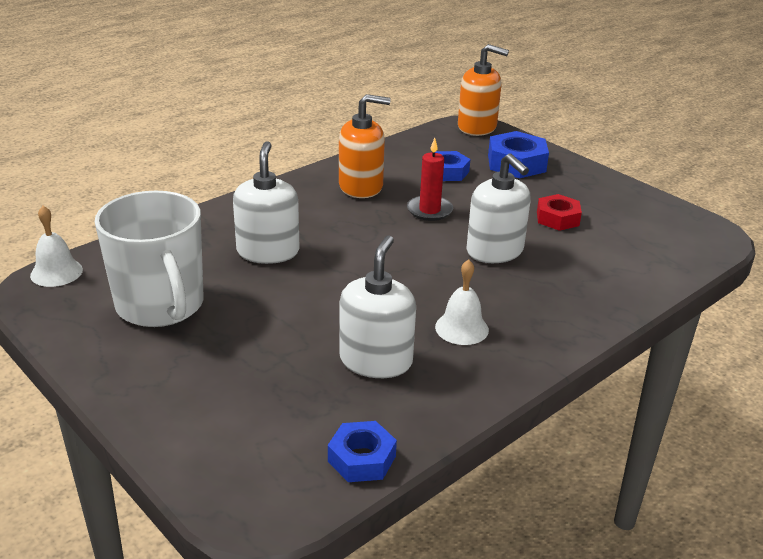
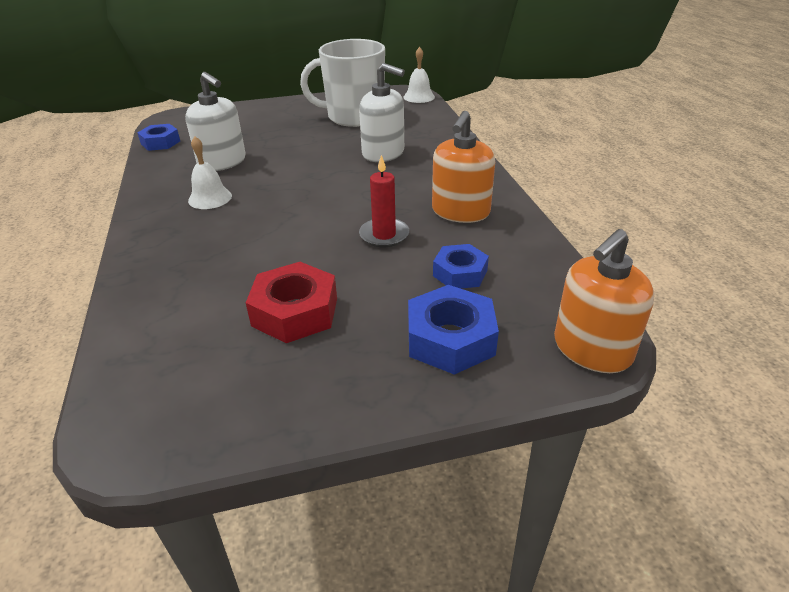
camera: 120 degrees right, 5 degrees up
(495, 251) = (281, 246): white soap dispenser -> none
(557, 218) = (295, 312): red nut -> red nut, size x1.51

